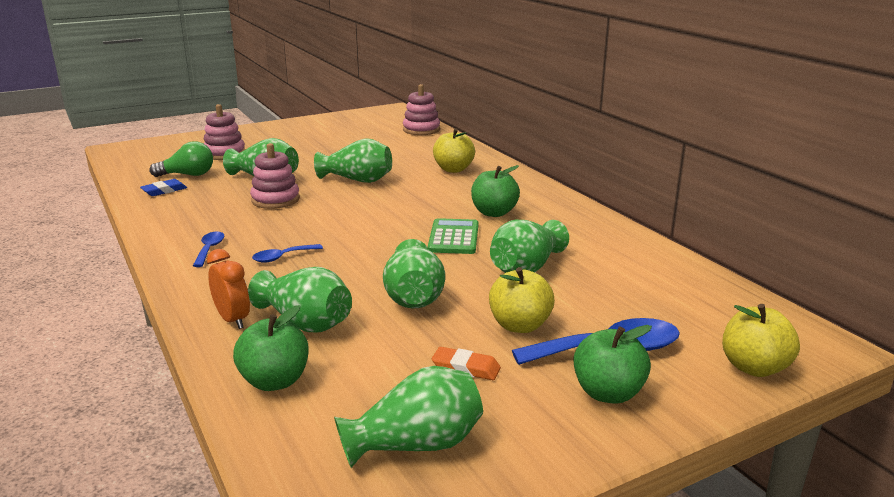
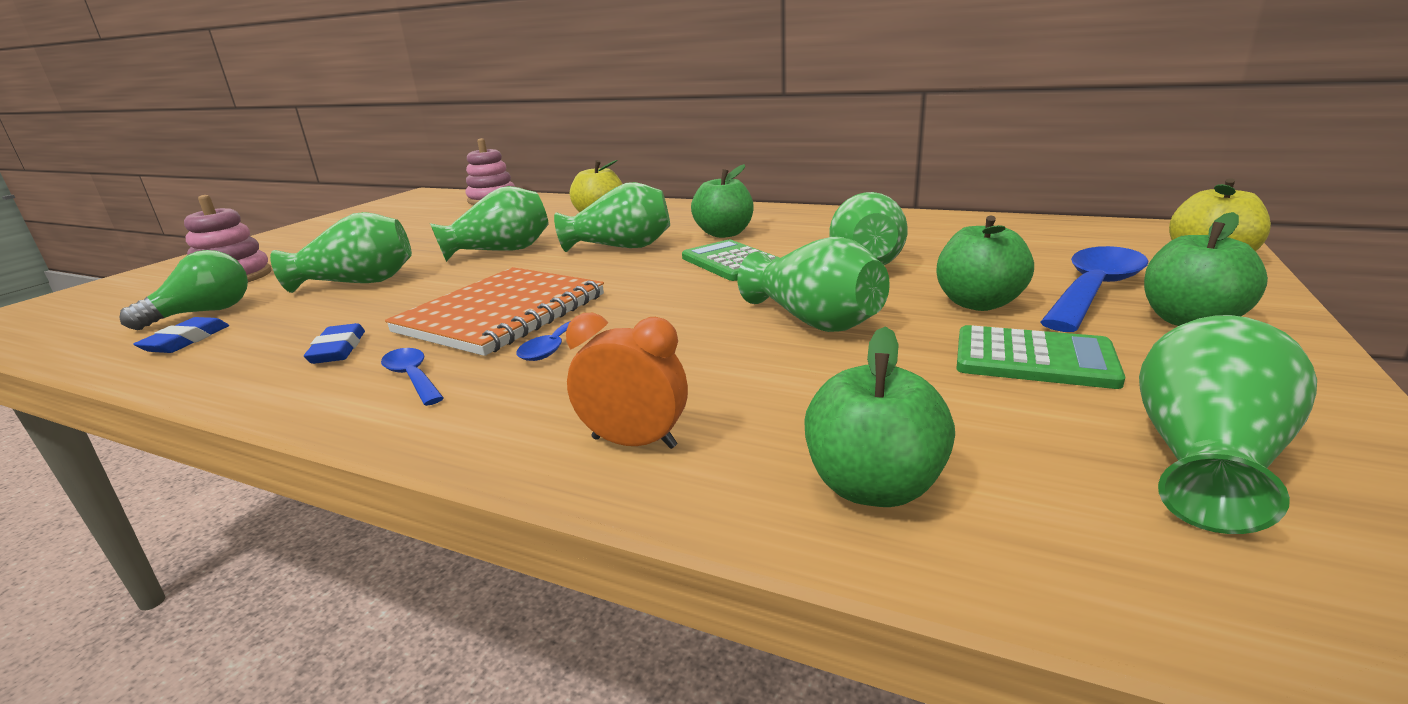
camera: 35 degrees left, 0 degrees up
(205, 221) = (338, 349): none -> blue eraser
(275, 200) = (418, 297): pink stacking toy -> none
(292, 227) = (502, 313): none -> orange notebook
(305, 322) = (749, 398): green vase -> green vase (621, 247)
(466, 368) = (1034, 359): orange eraser -> green calculator
(519, 325) = (978, 303): yellow apple -> green apple

